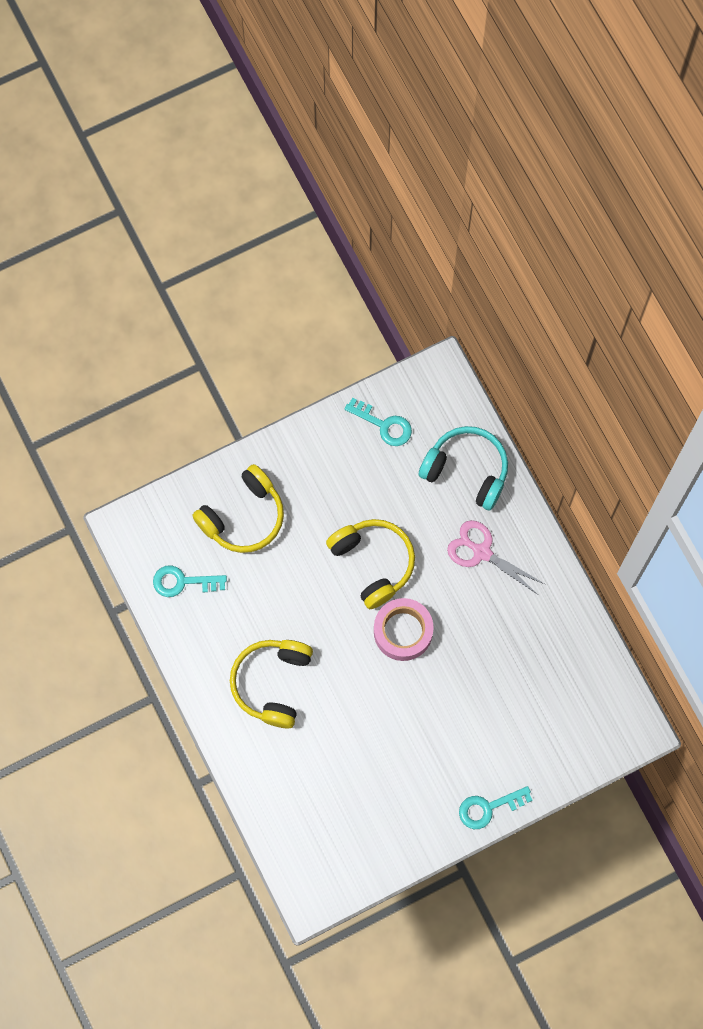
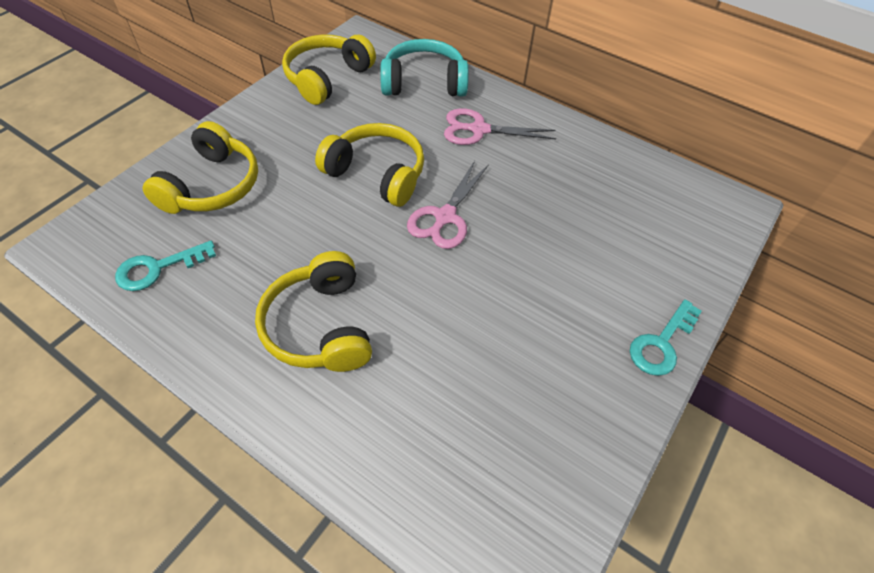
camera: 30 degrees left, 20 degrees down
(384, 425) = (327, 78): turquoise key -> yellow headphones
(403, 631) = (445, 217): pink tape -> pink scissors

